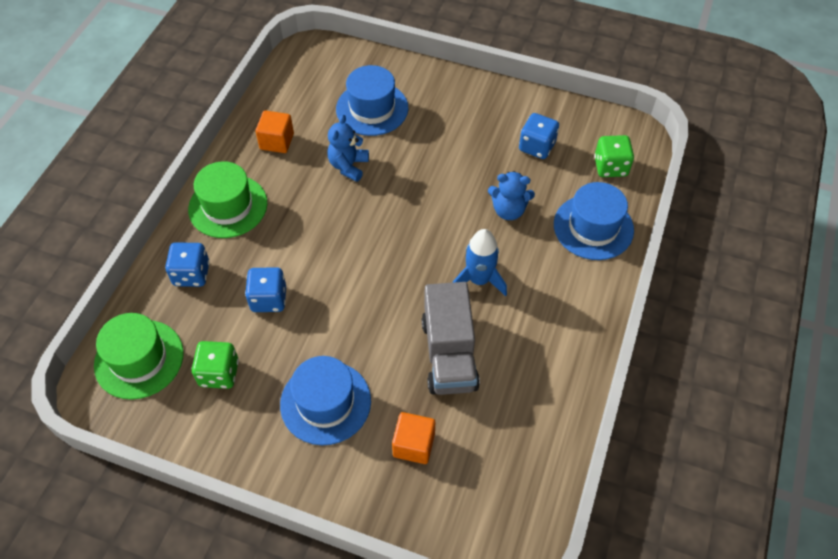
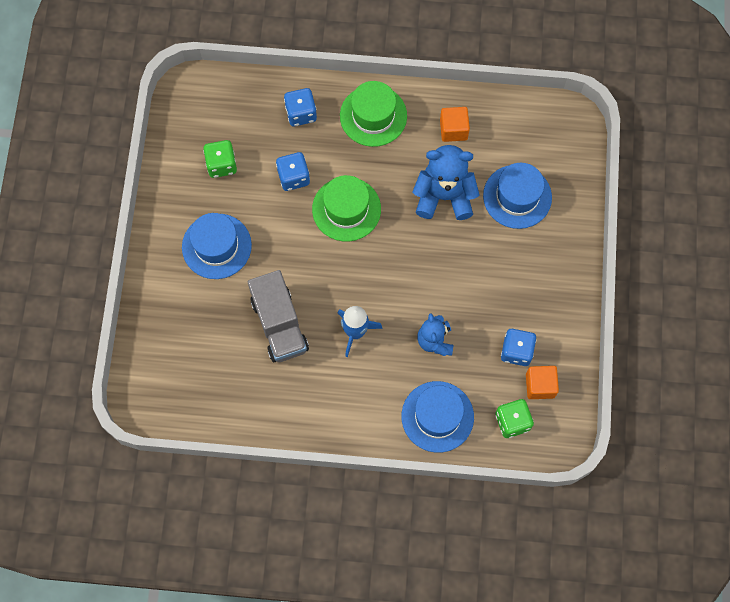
camera: 75 degrees right, 15 degrees up
(139, 359) = (219, 106): green hat -> green hat (346, 209)
(348, 166) = (444, 196): blue teddy bear -> blue teddy bear, size x1.63
(414, 445) = (198, 317): orange cube -> orange cube (540, 385)
(449, 354) = (279, 325): grey truck -> grey truck turned 90 degrees counterclockwise

